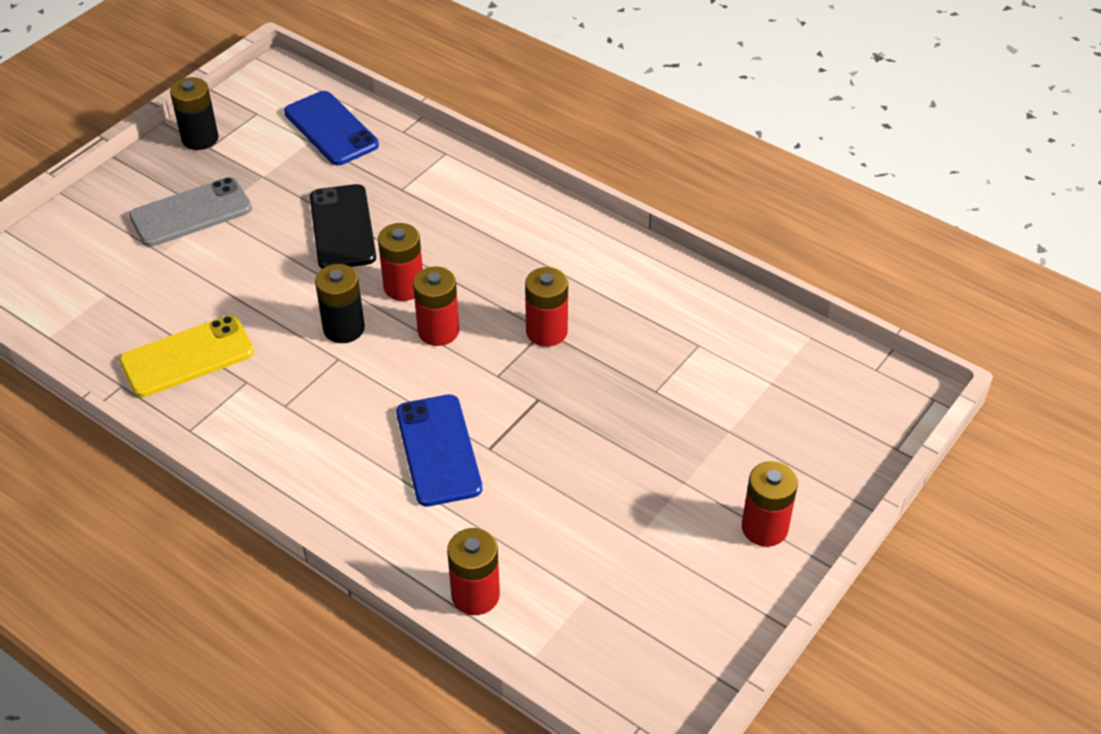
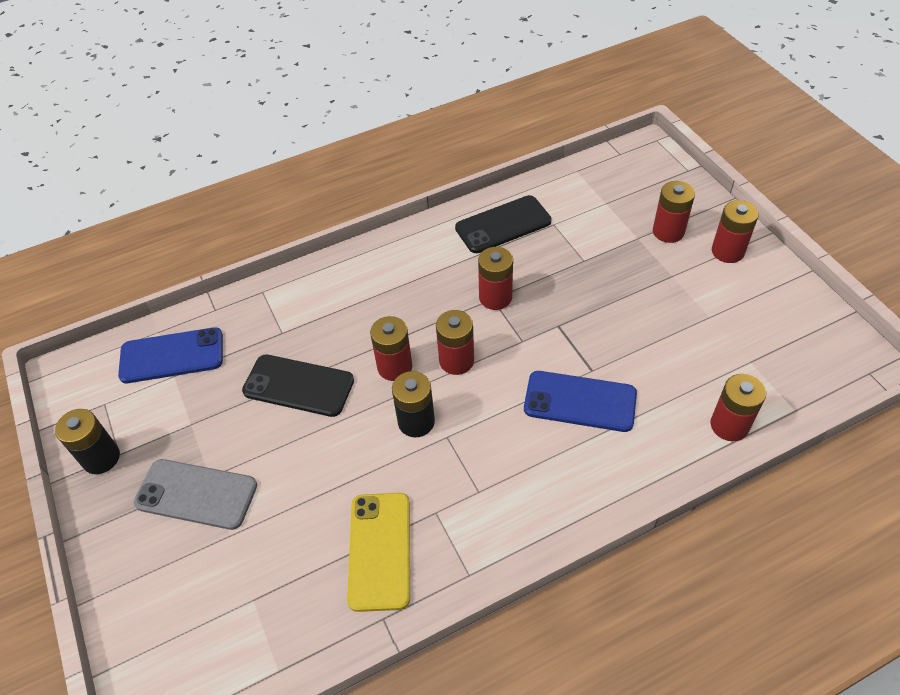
camera: 60 degrees left, 5 degrees up
(191, 213) = (196, 494): grey phone -> grey phone turned 75 degrees counterclockwise
(665, 300) = (503, 225): none -> black phone
(760, 458) = (668, 232): none -> red battery

